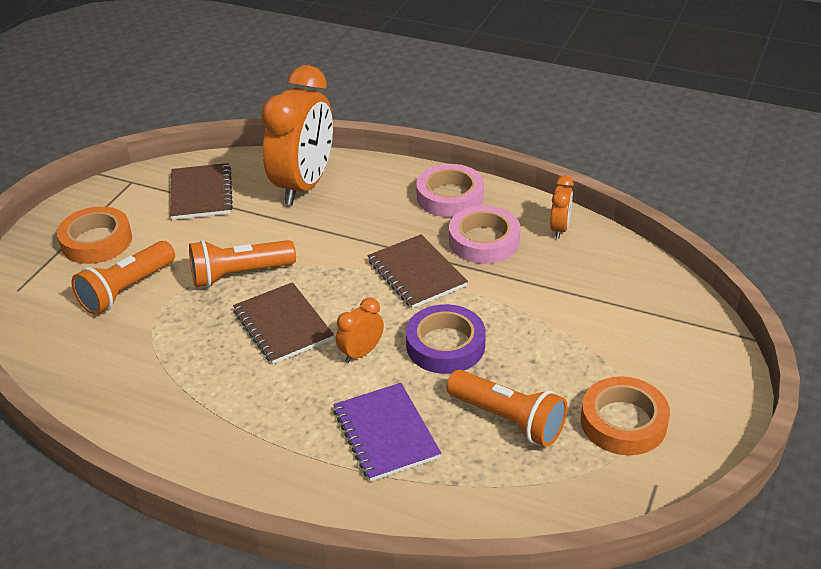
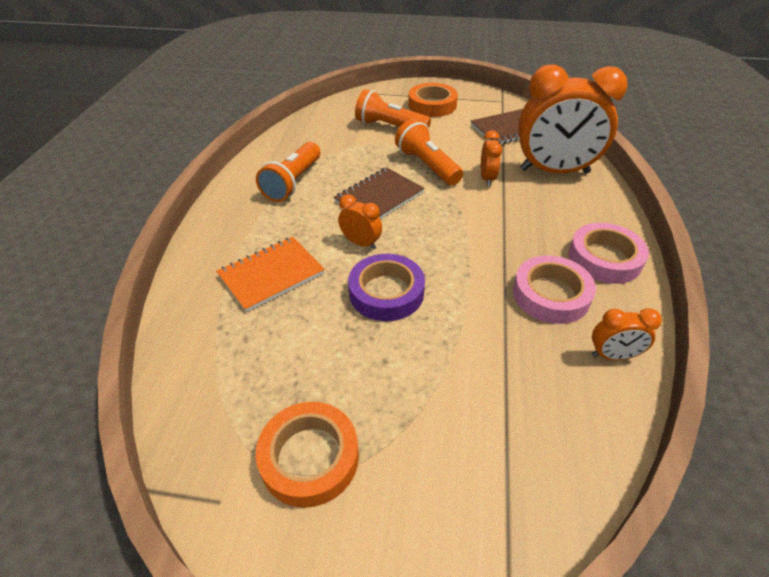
camera: 75 degrees right, 5 degrees up
(291, 234) = (487, 178): none -> orange clock
(386, 433) = (271, 275): purple notebook -> orange notebook
(416, 273) = (476, 256): brown notebook -> none
(508, 419) = (299, 353): orange flashlight -> orange flashlight (293, 182)

